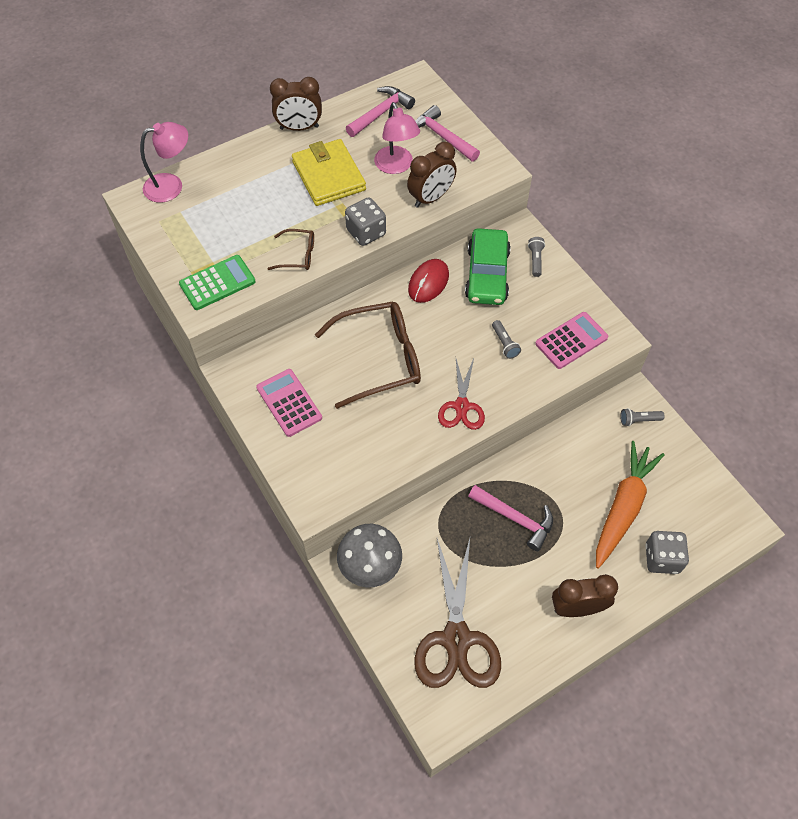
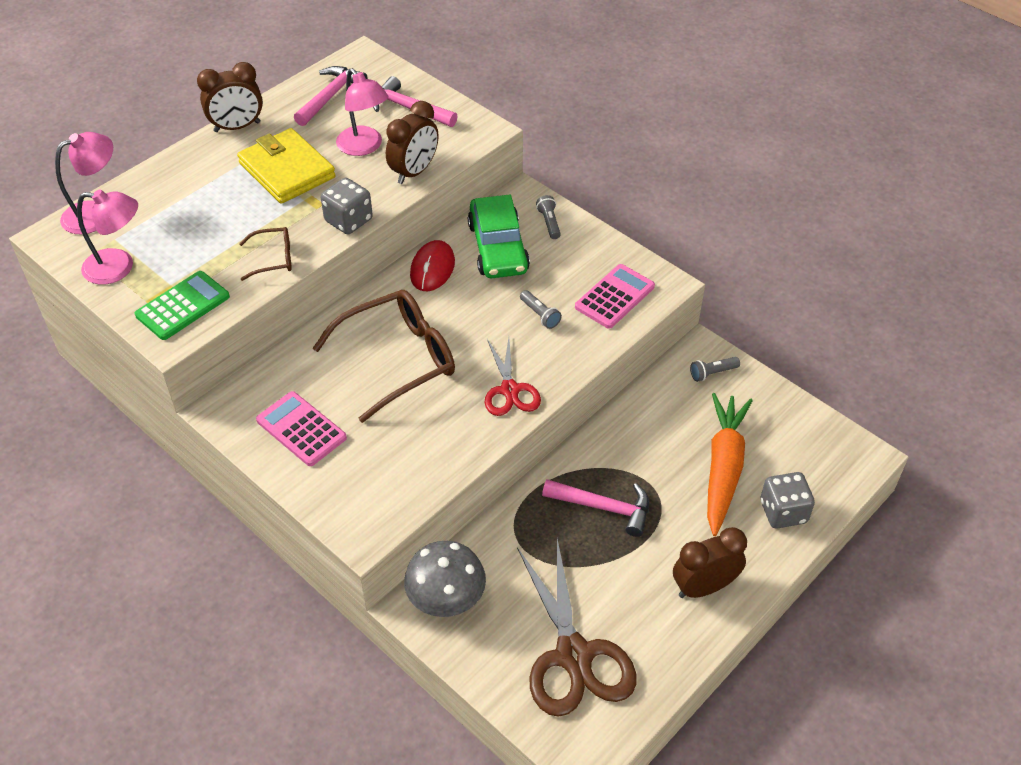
camera: 15 degrees left, 10 degrees down
(177, 238) = (119, 268): none -> pink lamp

